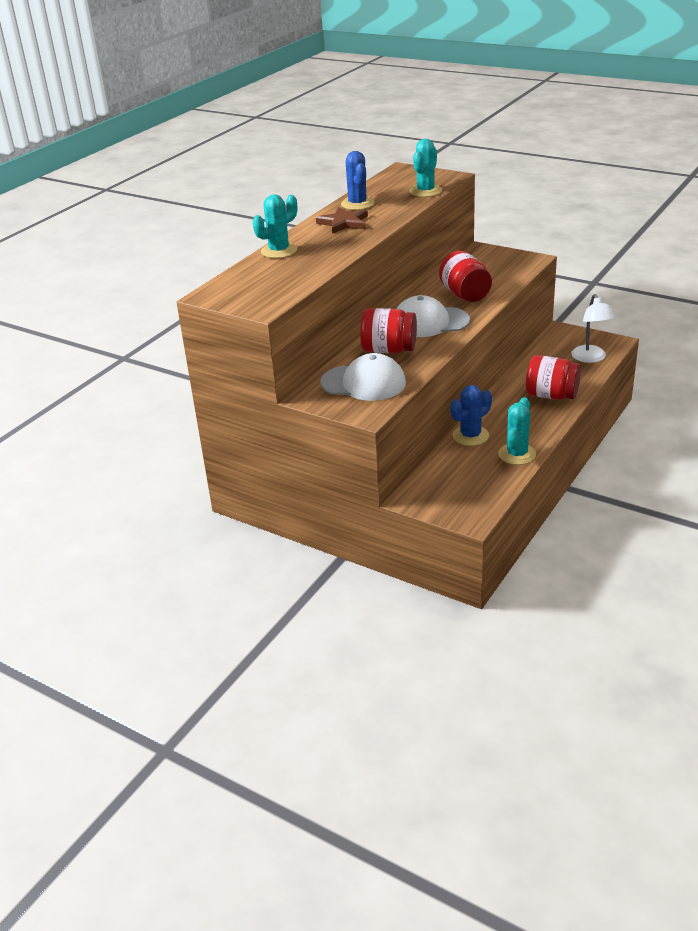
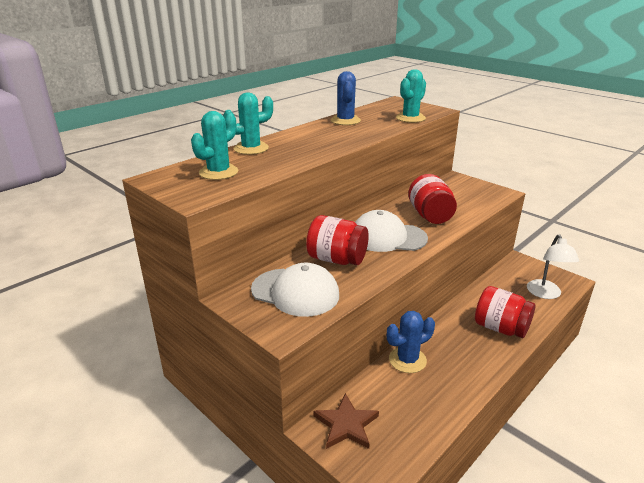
camera: 10 degrees right, 5 degrees down
(343, 223) = (324, 133): brown star -> brown star (346, 424)
(517, 454) = (451, 394): turquoise cactus -> turquoise cactus (218, 172)

